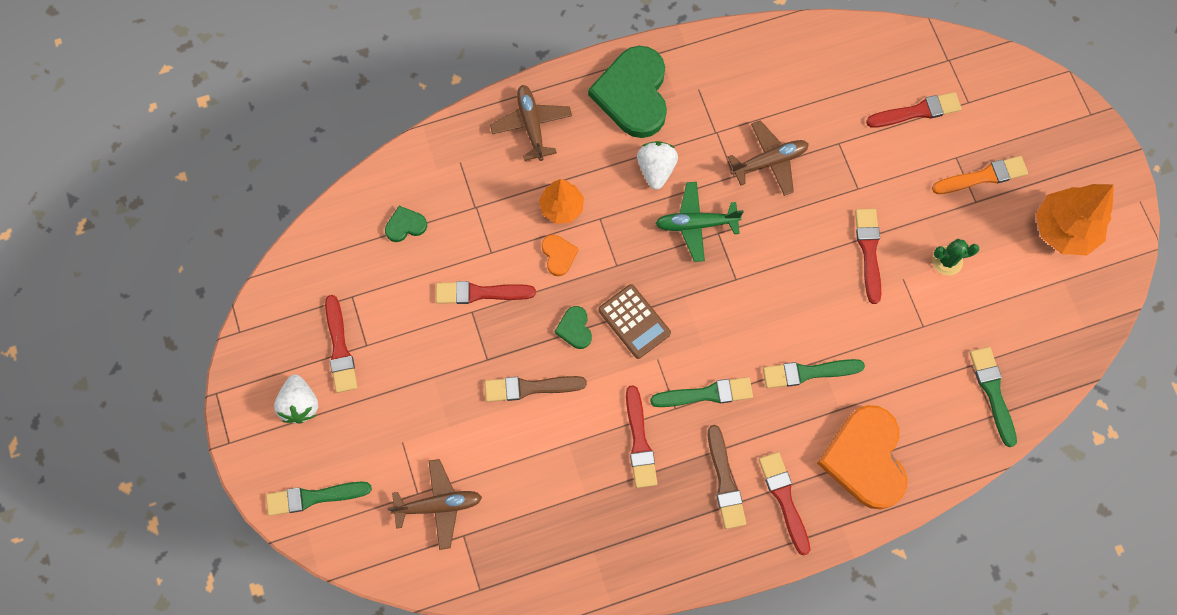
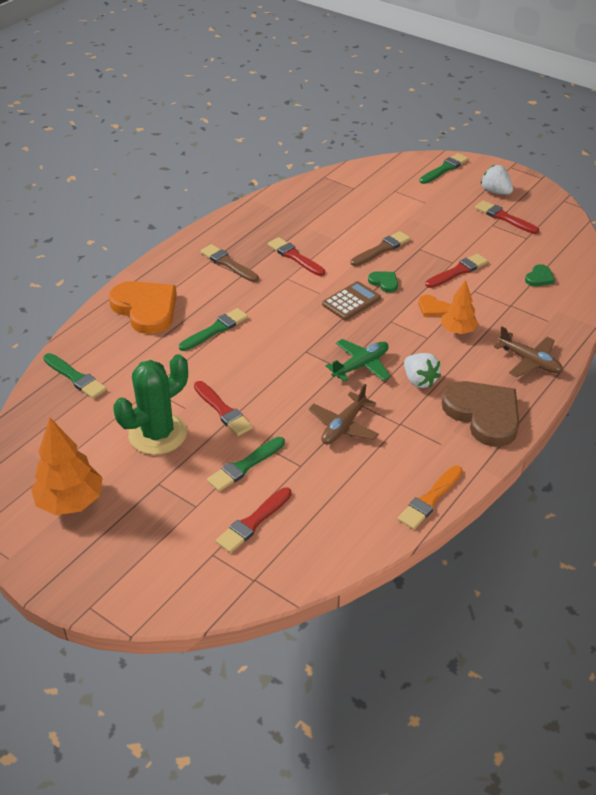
camera: 145 degrees right, 30 degrees down
(438, 505) = (379, 191): brown plane -> none
(633, 94) = (483, 415): green heart -> brown heart
(634, 321) = (351, 301): brown calculator -> brown calculator turned 120 degrees clockwise
(706, 394) = (273, 292): green brush -> green brush (245, 466)
(784, 499) = (185, 272): red brush -> none
(947, 261) = (157, 434): green cactus -> green cactus, size x2.06
(983, 176) = (163, 504): orange brush -> orange brush (430, 499)

